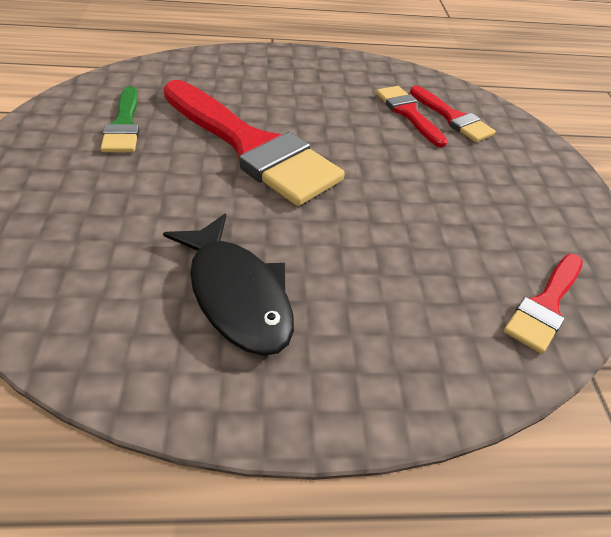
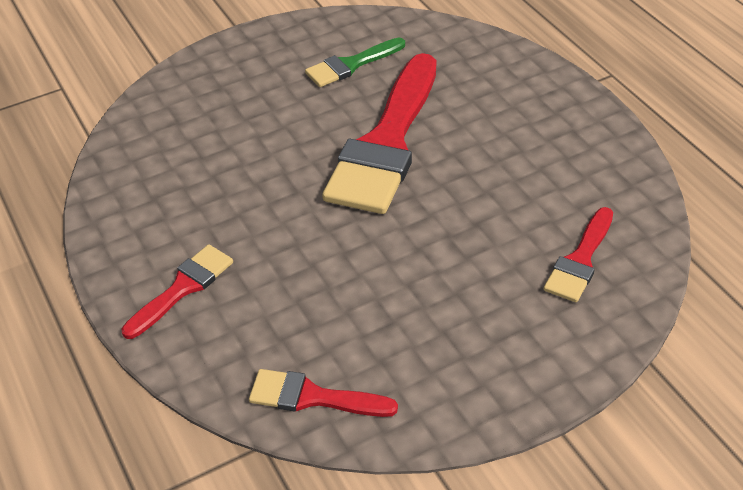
camera: 70 degrees right, 0 degrees up
(237, 295) = (203, 210): black fish -> none
(408, 113) = (552, 223): red brush -> red brush (183, 288)

